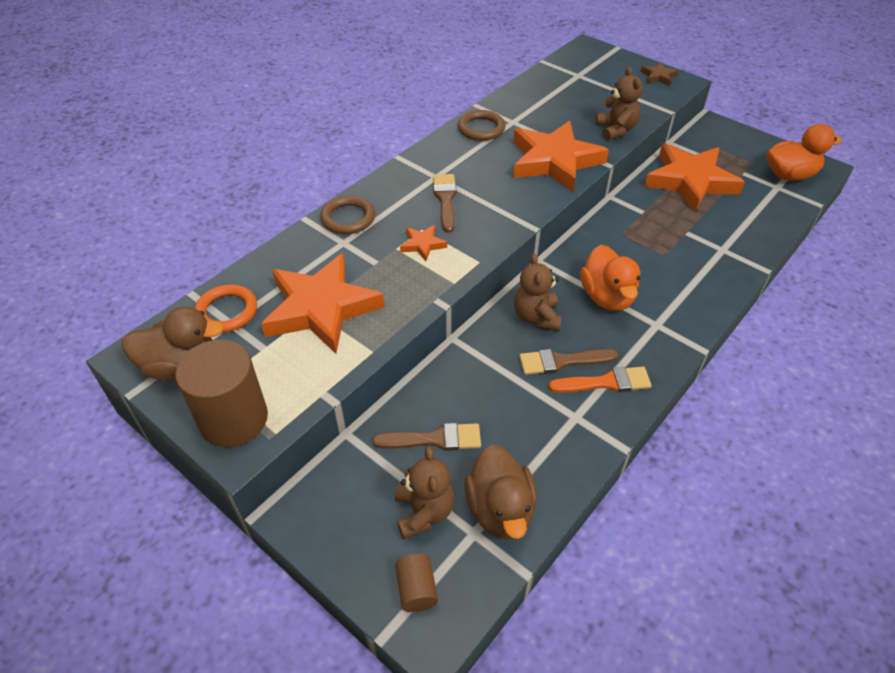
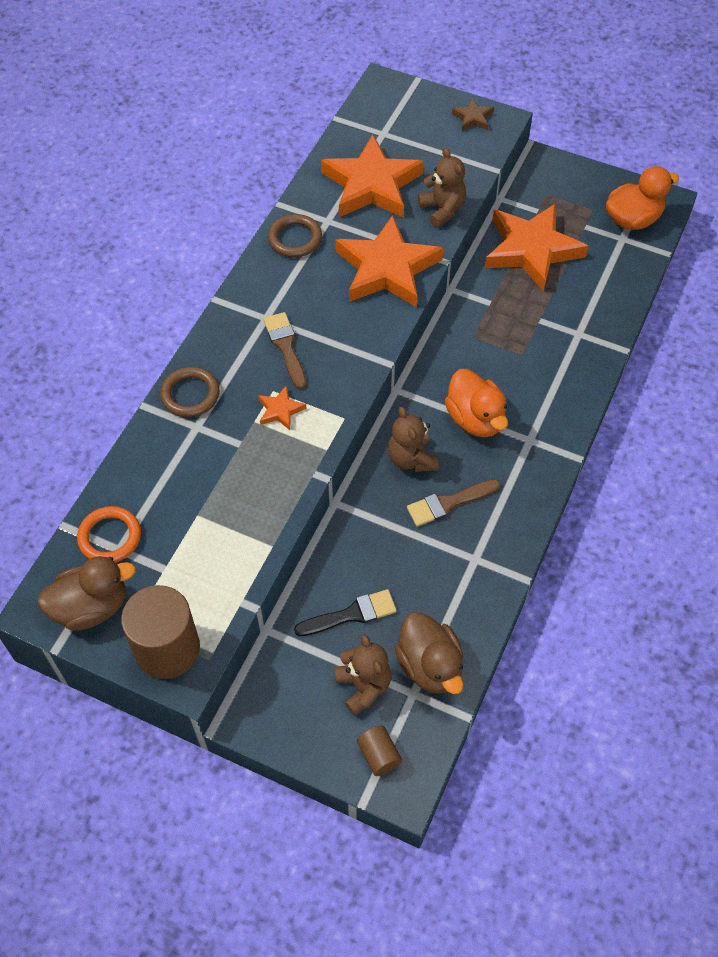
camera: 15 degrees left, 10 degrees up
(321, 308) = (204, 510): orange star -> orange star (372, 185)
(434, 439) = (351, 614): brown brush -> black brush
(605, 382) = (494, 516): orange brush -> none

